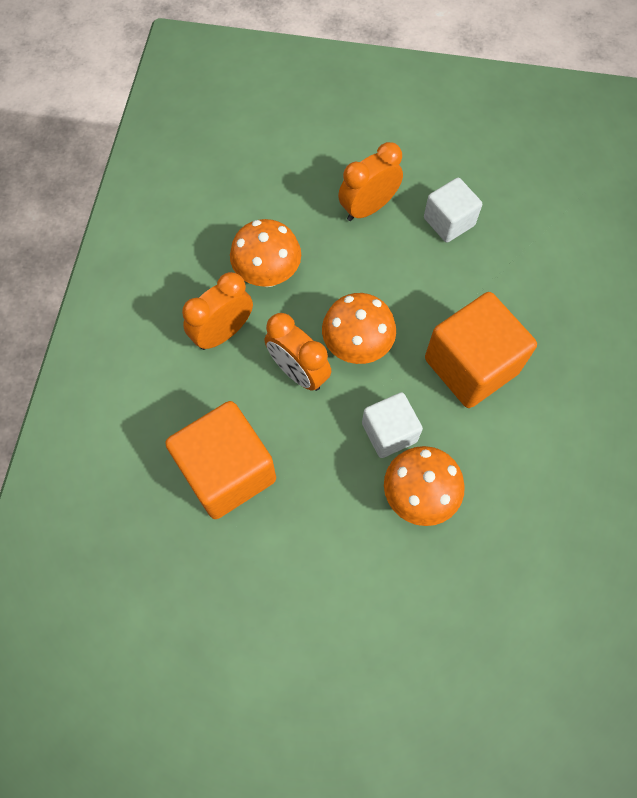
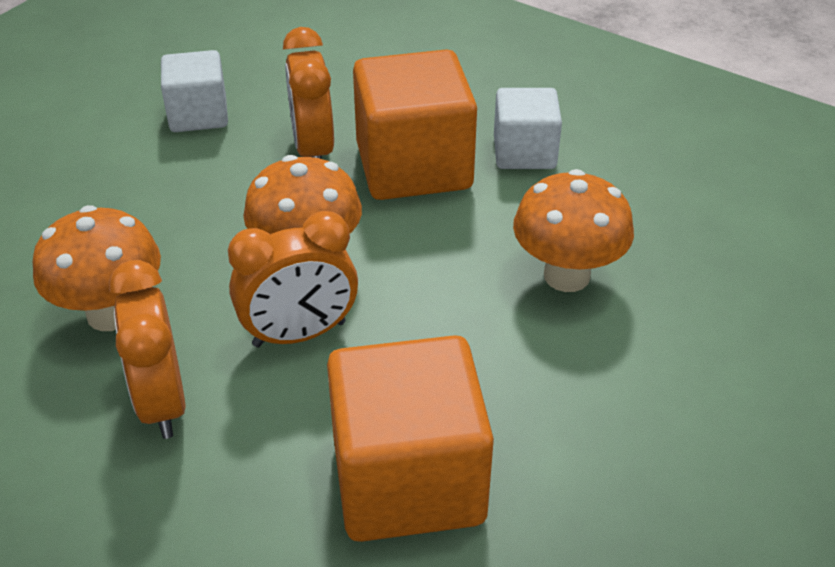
camera: 65 degrees left, 25 degrees down
(368, 208) = (106, 176): orange clock -> orange clock (313, 150)
(389, 432) = (458, 271): white cube -> white cube (524, 152)

